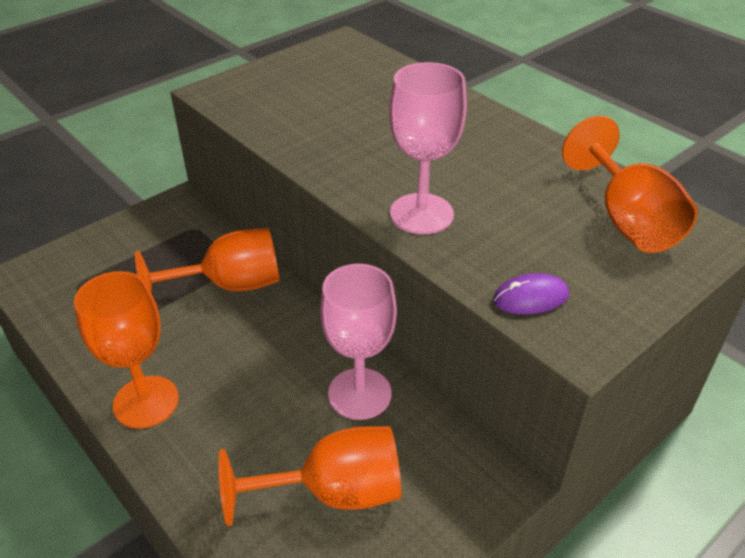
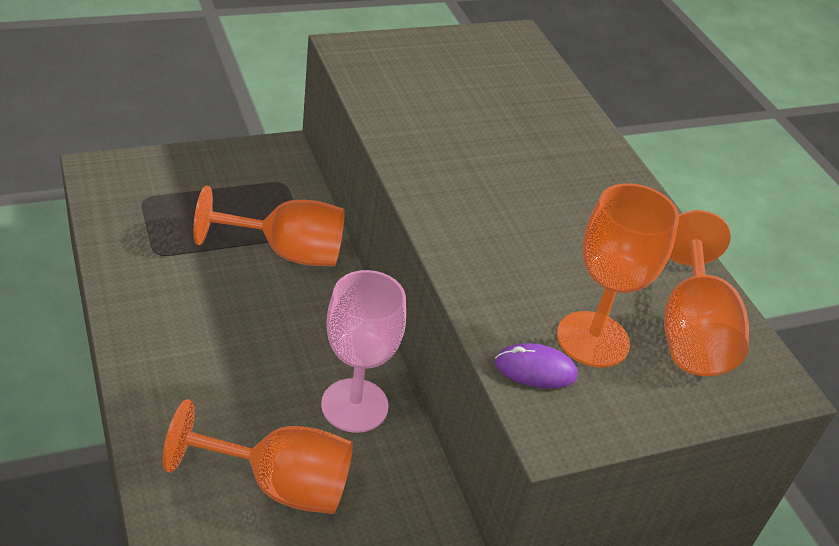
camera: 15 degrees right, 0 degrees up
(146, 402) = (152, 333): orange goblet -> orange goblet (593, 339)
(421, 214) = (481, 248): pink goblet -> none

